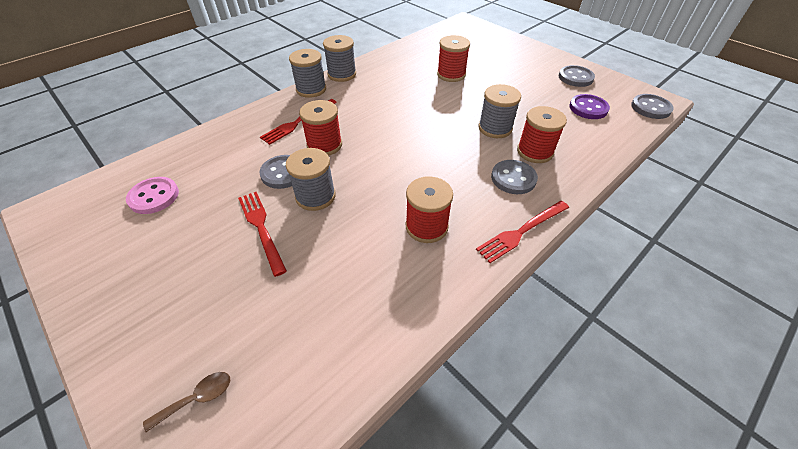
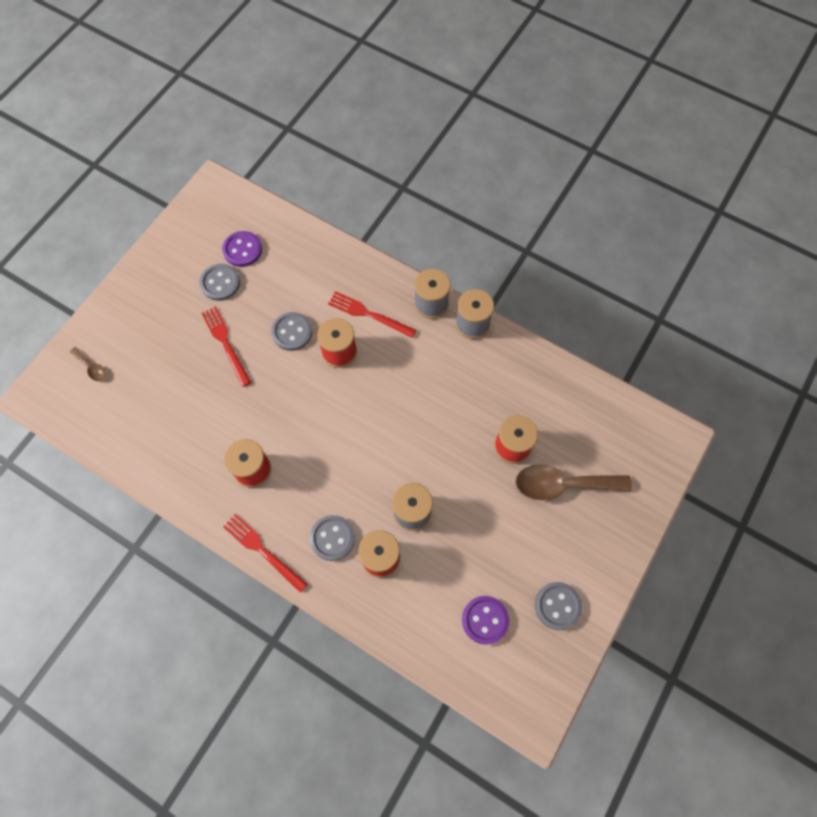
camera: 75 degrees right, 20 degrees up
(154, 196) = (242, 250): pink button -> purple button
(261, 228) = (226, 343): red fork -> red fork turned 75 degrees counterclockwise
(315, 196) = (269, 369): grey spool -> none
(486, 61) = (562, 484): none -> brown spoon
(650, 108) = (510, 702): grey button -> grey button (220, 283)

